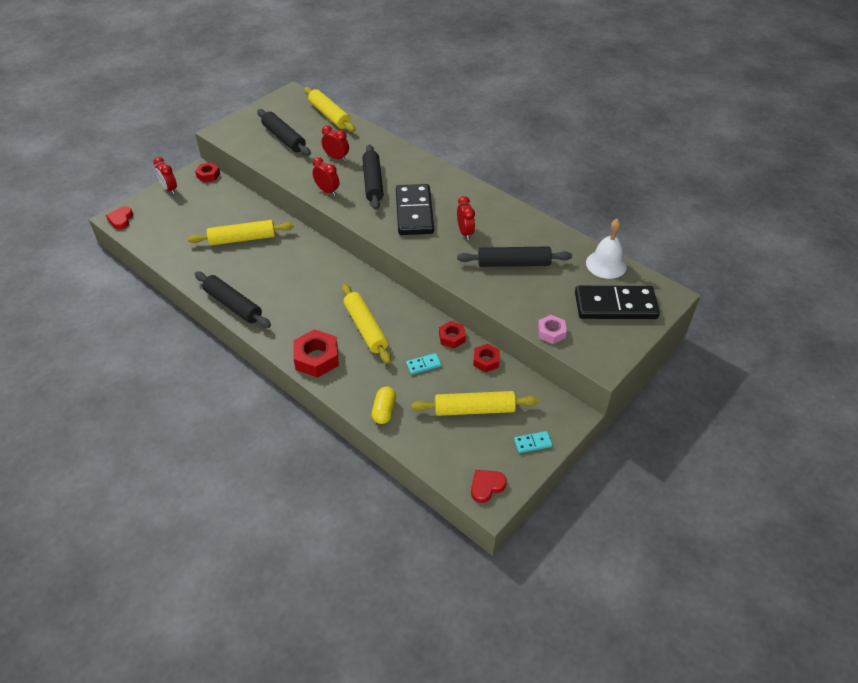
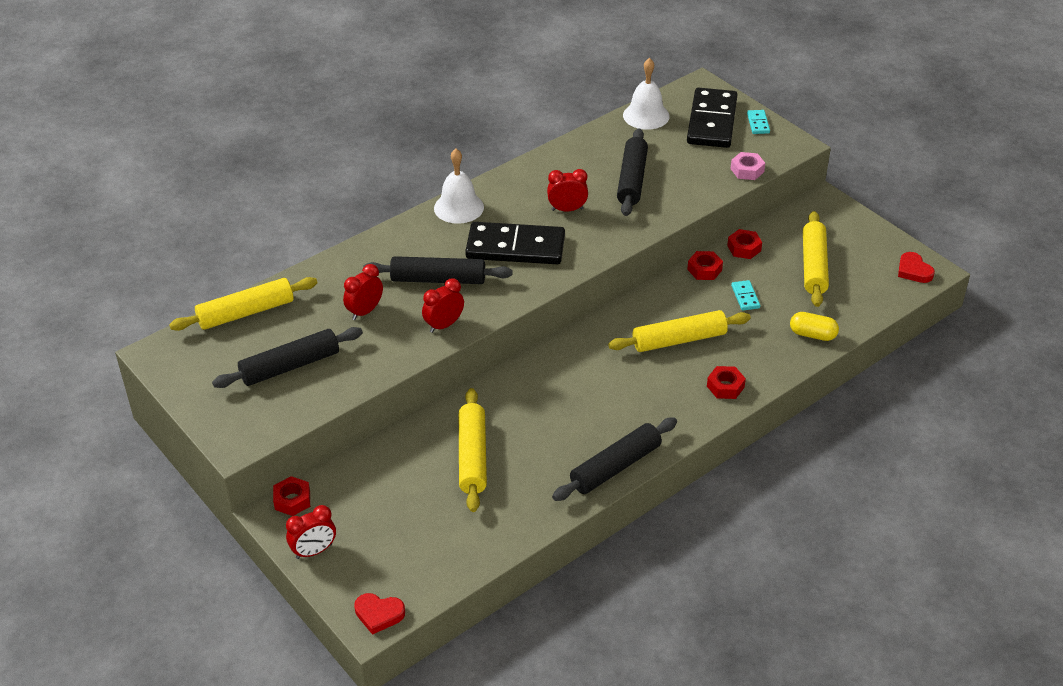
camera: 80 degrees left, 5 degrees down
(317, 358) = (725, 386): red nut -> red nut, size x0.60
(452, 181) = (459, 207): none -> white bell
(533, 443) = (860, 232): turquoise domino -> turquoise domino (758, 123)

